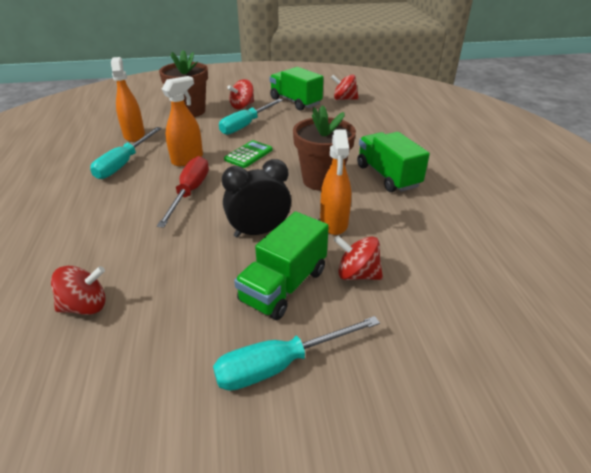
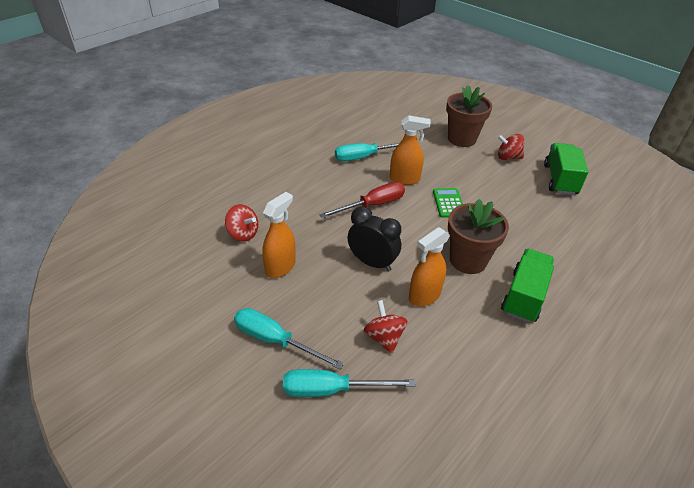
camera: 50 degrees right, 5 degrees up
(134, 135) = (399, 137): orange spray bottle -> orange spray bottle (280, 267)
(246, 125) = (484, 177): turquoise screwdriver -> turquoise screwdriver (332, 390)
(248, 155) = (448, 203): green calculator -> green calculator turned 90 degrees counterclockwise
(284, 285) = (336, 305): green truck -> none
(344, 99) = (612, 204): red spinning top -> none

